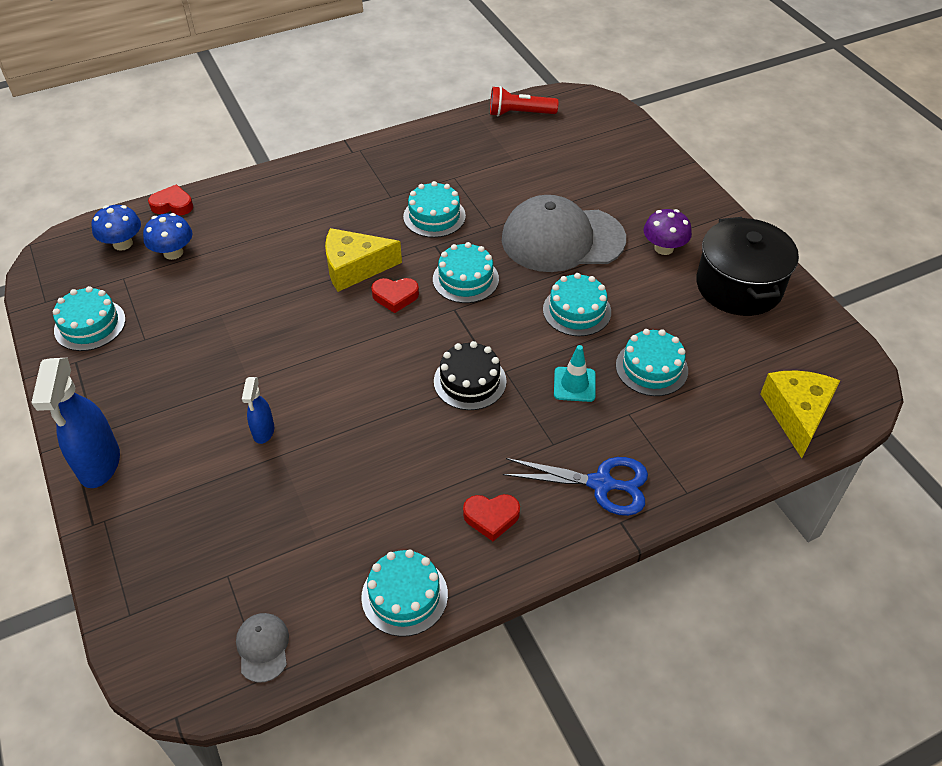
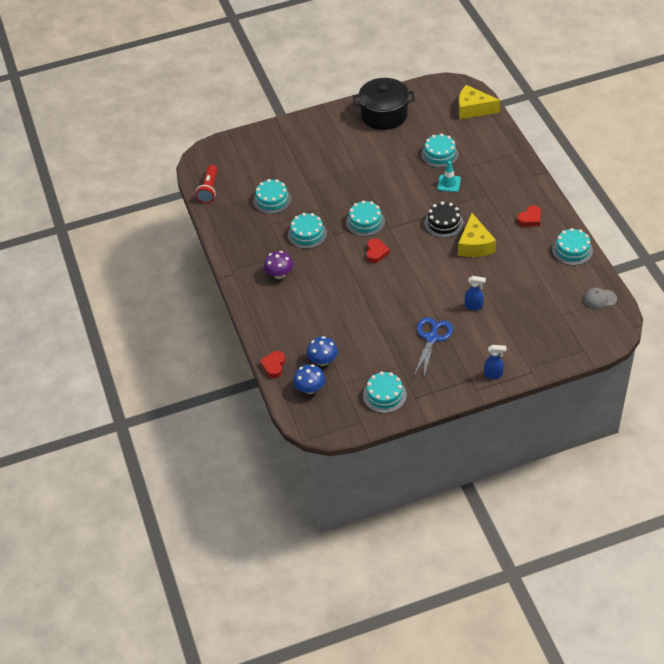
camera: 80 degrees left, 0 degrees up
(99, 465) = (493, 374): blue spray bottle -> blue spray bottle, size x0.54
(355, 268) = (349, 271): yellow cheese -> yellow cheese (475, 245)
(491, 517) = (530, 219): red heart -> red heart turned 45 degrees clockwise
(562, 239) = (337, 179): grey cap -> none
(577, 311) = (396, 178): turquoise cake -> turquoise cake (272, 200)
(601, 484) = (511, 180): blue scissors -> blue scissors (432, 338)
(664, 248) = (350, 139): purple mushroom -> purple mushroom (279, 274)

